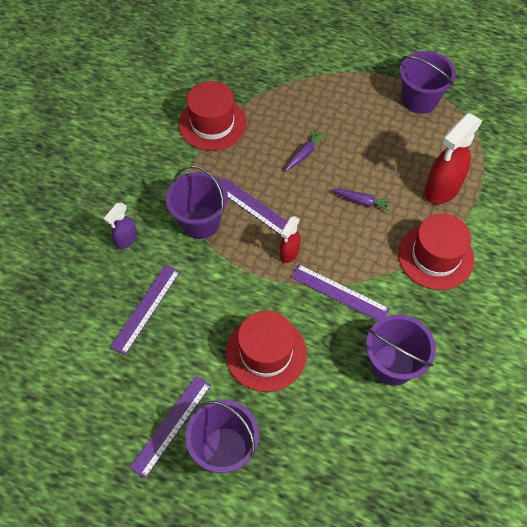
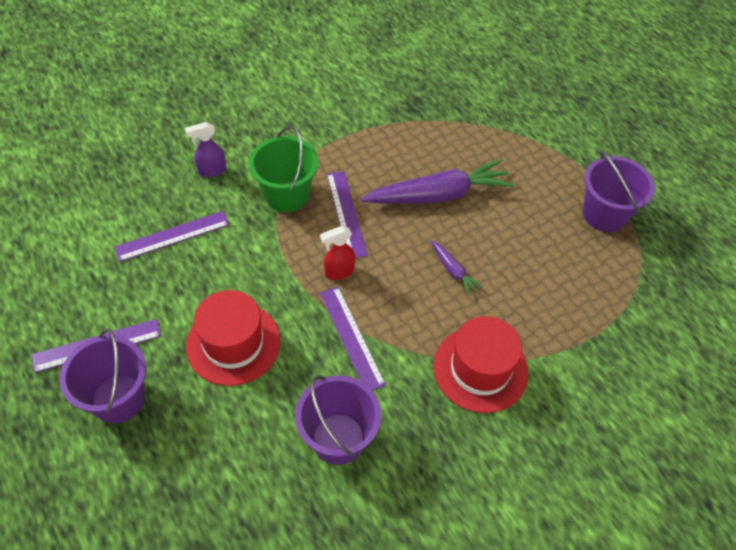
camera: 35 degrees right, 5 degrees down
(200, 222) = (287, 195): purple bucket -> green bucket
(212, 123) = (378, 121): red hat -> none
(305, 153) = (439, 195): purple carrot -> purple carrot, size x2.19
(441, 190) = (547, 311): red spray bottle -> none

